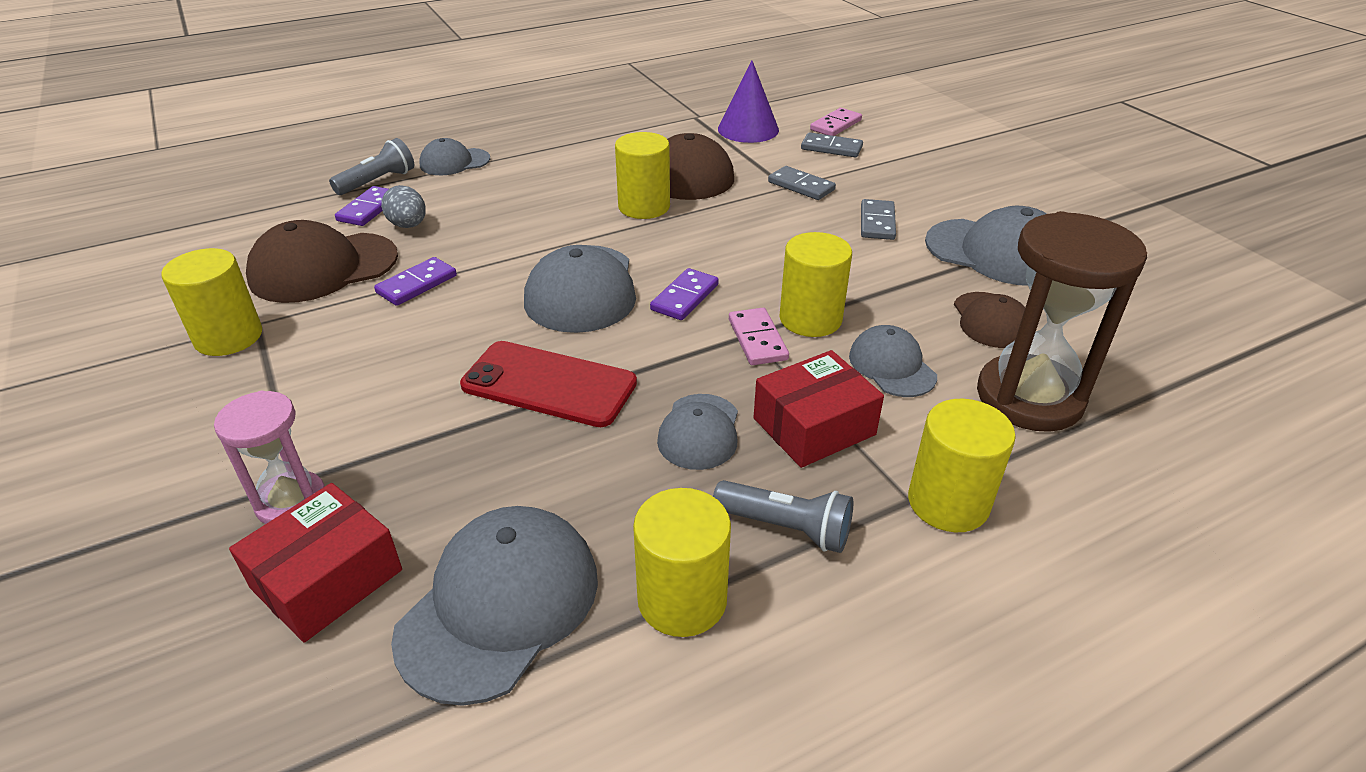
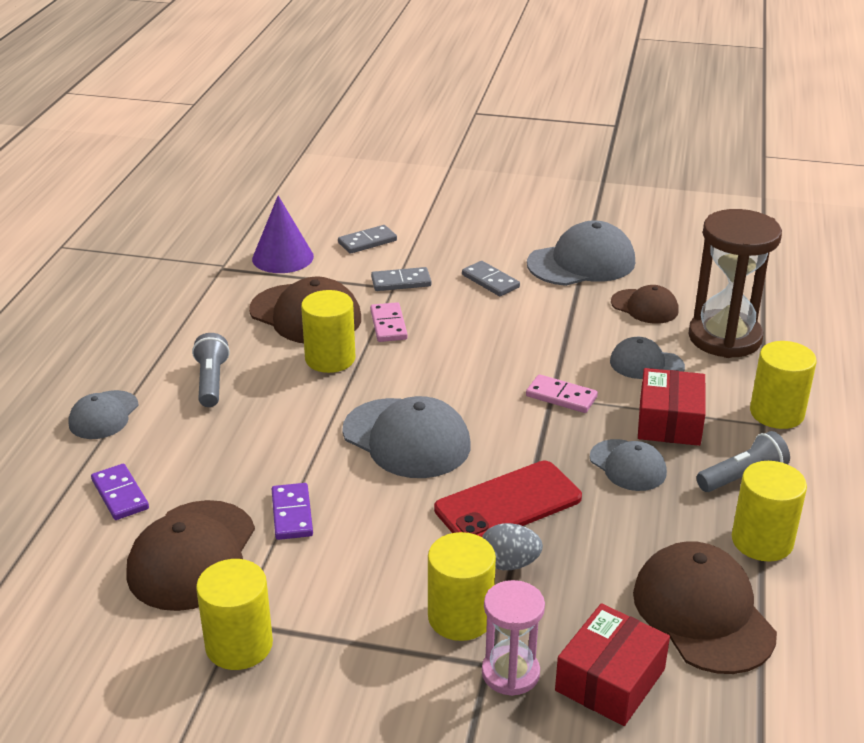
camera: 50 degrees left, 5 degrees down
(327, 579) = (610, 680): red box -> red box turned 45 degrees clockwise
(378, 181) = (72, 471): grey flashlight -> grey flashlight (211, 382)
(408, 225) = (185, 483): grey egg -> grey egg (509, 564)
(499, 605) = (703, 613): grey cap -> brown cap
(685, 297) = (477, 400): purple domino -> none
(810, 319) = (564, 366): yellow cylinder -> yellow cylinder (460, 617)
(835, 125) = (336, 221): pink domino -> pink domino (388, 325)

